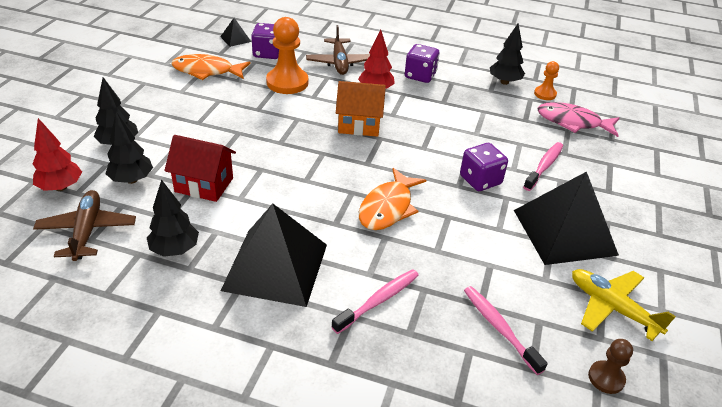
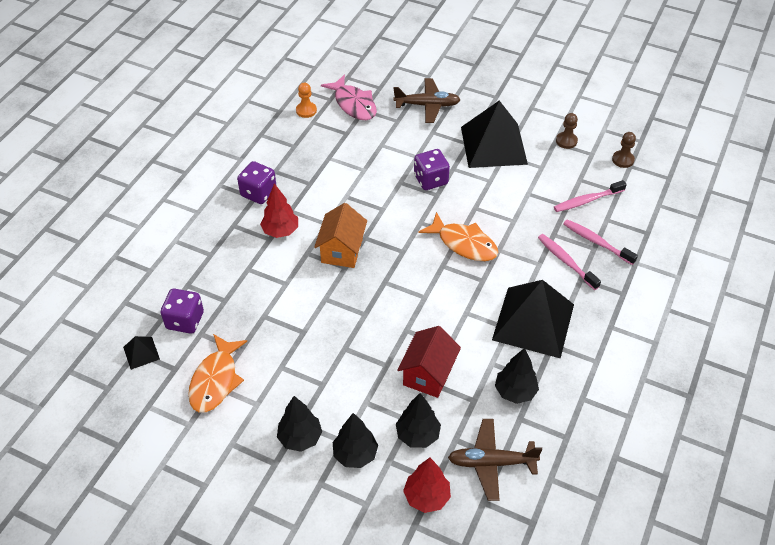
camera: 80 degrees left, 10 degrees up
(287, 82) = (254, 304): orange pawn -> none
(339, 63) = (219, 256): brown plane -> brown plane (427, 105)
(504, 82) = (281, 133): black tree -> black tree (300, 438)
(544, 166) = (414, 137): pink toothbrush -> pink toothbrush (596, 242)
(572, 122) = (353, 104): pink fish -> pink fish turned 60 degrees counterclockwise
(612, 307) = (566, 141): yellow plane -> brown pawn

